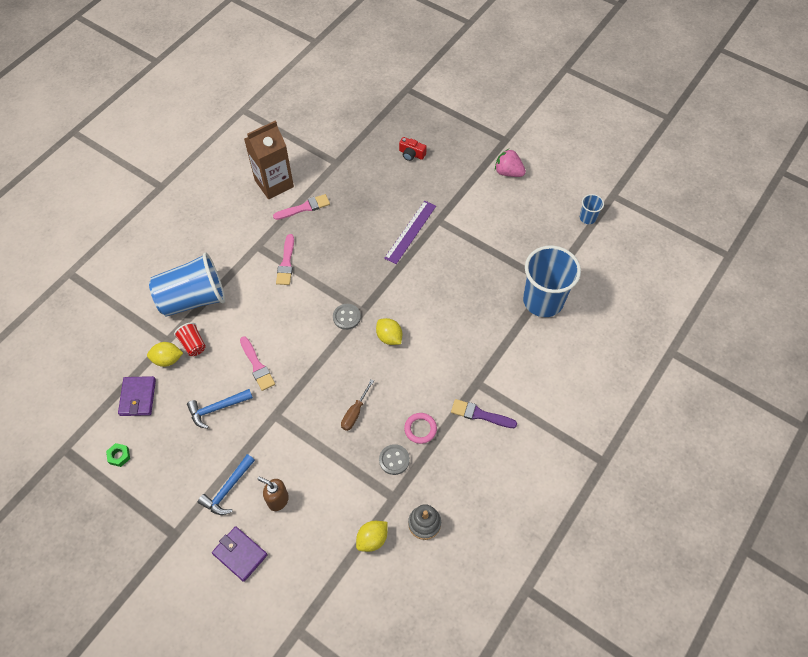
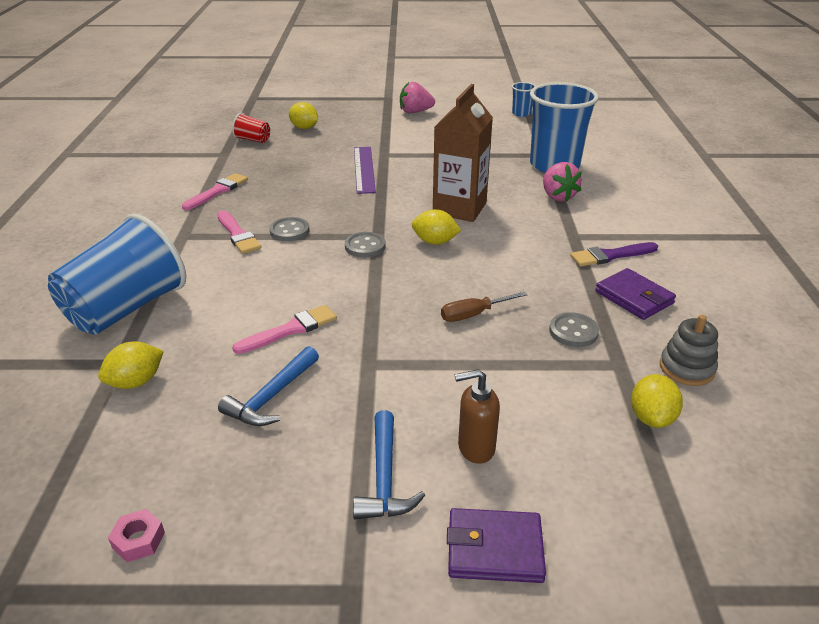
camera: 35 degrees left, 25 degrees down
(119, 456) = (138, 540): green nut -> pink nut
(138, 397) = (116, 446): purple wallet -> purple wallet (634, 297)
(193, 344) = (167, 350): red cup -> red cup (253, 140)
(257, 366) = (290, 330): pink brush -> pink brush turned 60 degrees counterclockwise
(274, 183) = (158, 187): brown carton -> brown carton (459, 208)
(316, 276) = (289, 231): none -> grey button
(354, 413) = (473, 315): brown screwdriver -> brown screwdriver turned 75 degrees clockwise
(411, 154) = (304, 128): red camera -> yellow lemon
(420, 429) = (566, 293): pink ring -> none
(508, 337) = (557, 196): none -> pink strawberry

